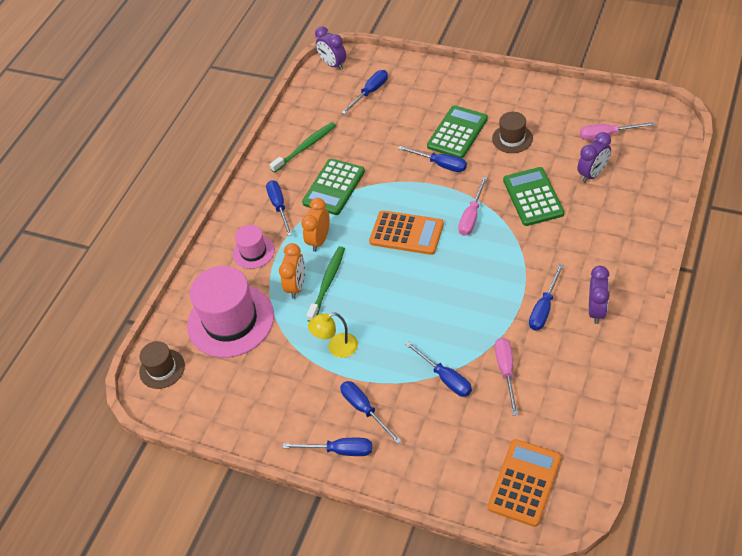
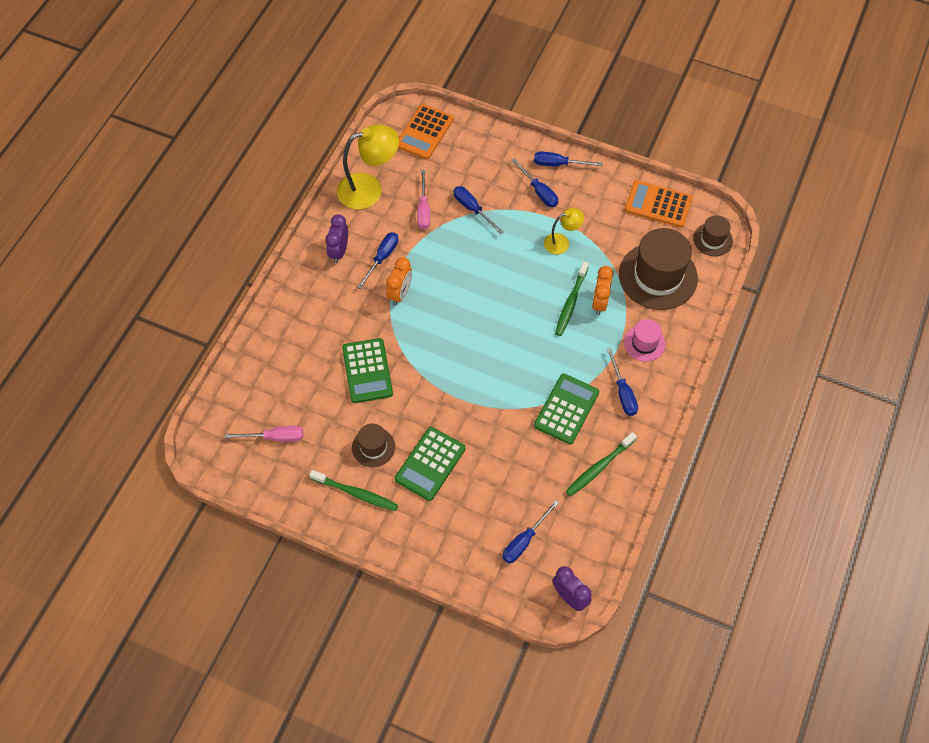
camera: 175 degrees right, 10 degrees up
(230, 320) = (658, 276): pink hat -> brown hat
(319, 240) = (580, 348): orange clock -> orange clock (400, 294)
(406, 233) = (495, 345): orange calculator -> orange calculator (658, 204)
(440, 164) = (453, 423): blue screwdriver -> none
(471, 216) = (430, 356): pink screwdriver -> none
(520, 105) = (356, 493): none -> green toothbrush
(580, 391) = (369, 189): none -> yellow lamp
(592, 174) = (303, 390): purple clock -> none

